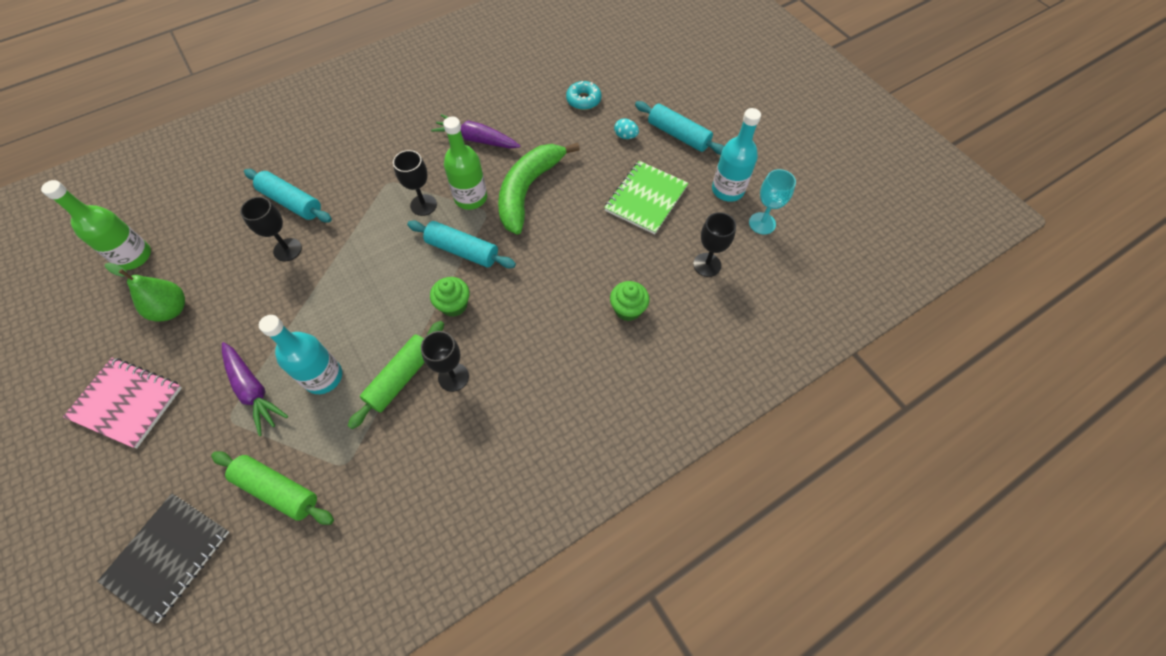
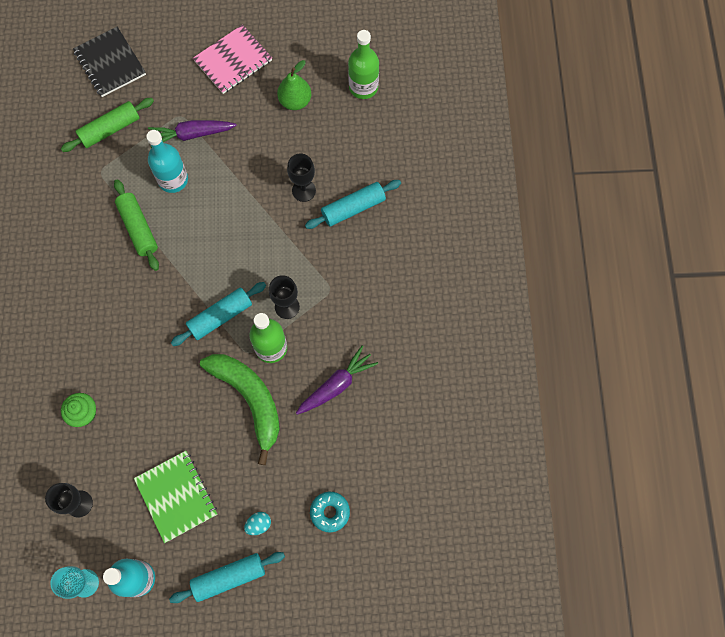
camera: 120 degrees right, 10 degrees up
(453, 377) = (115, 262): black goblet -> none
(454, 305) = (174, 288): green cupcake -> none

